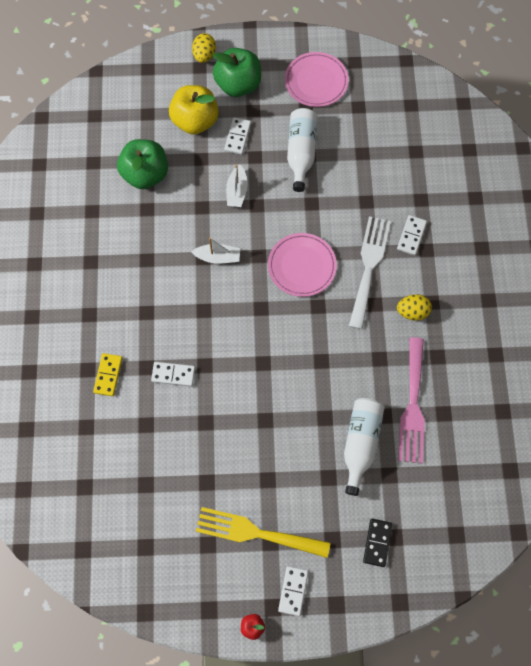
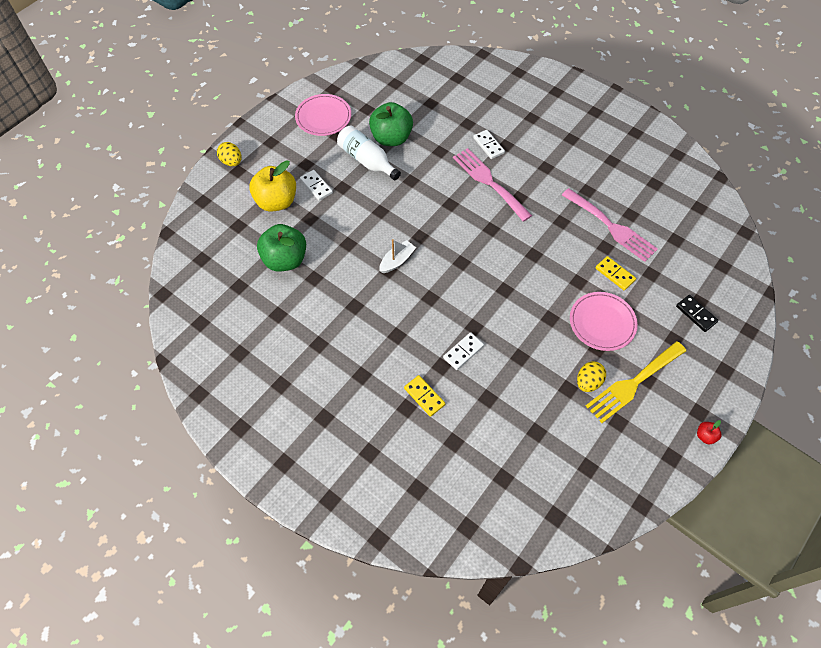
camera: 50 degrees left, 10 degrees down
(237, 191) = (357, 215): white boat -> none
(238, 84) = (277, 159): green apple -> green apple (391, 138)
(293, 591) = (695, 390): white domino -> none
(302, 266) = (452, 217): pink plate -> pink plate (602, 323)
(360, 443) = (615, 274): white bottle -> yellow domino
(369, 266) = (488, 182): white fork -> pink fork
(412, 312) = (543, 181): yellow egg -> yellow egg (588, 382)

